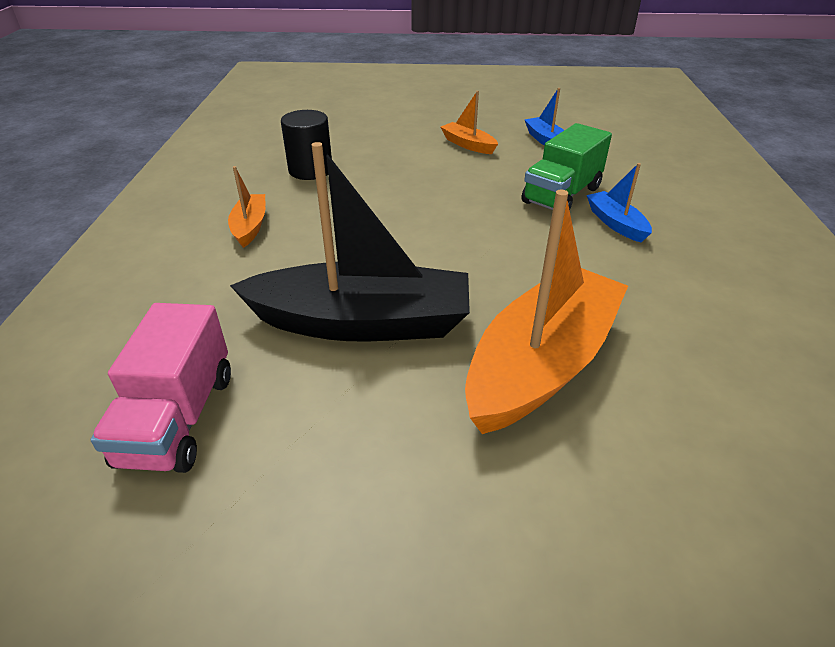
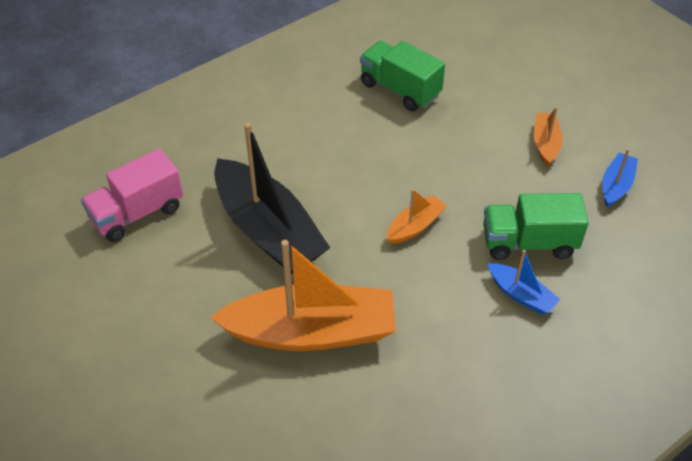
camera: 50 degrees right, 10 degrees up
(250, 226) = (303, 115): orange boat -> orange boat (415, 226)
(310, 170) = (400, 90): black cylinder -> green truck
(615, 223) = (521, 295): blue boat -> blue boat turned 105 degrees clockwise

